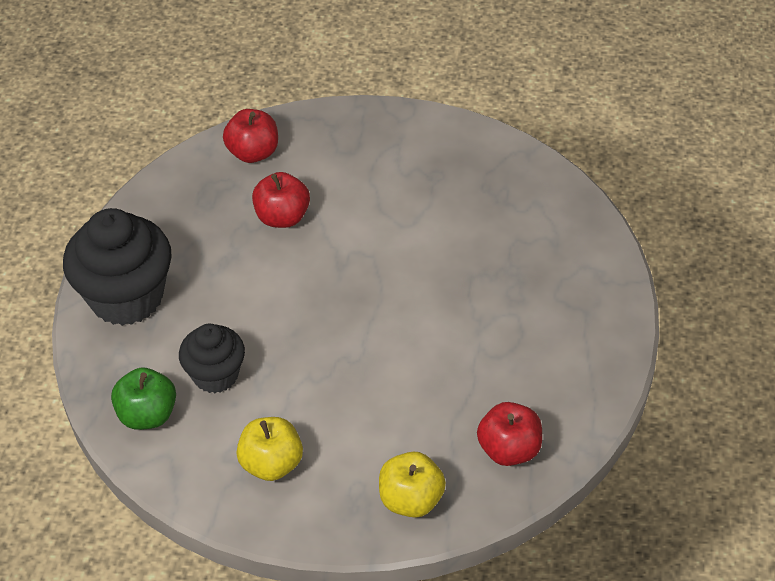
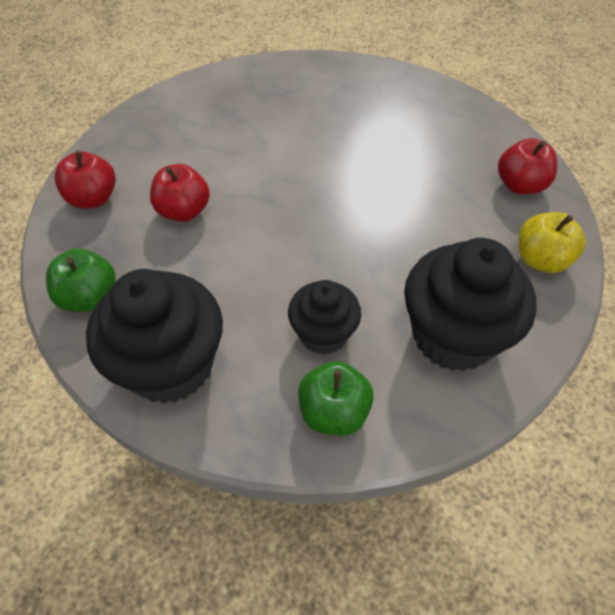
camera: 60 degrees left, 5 degrees up
(155, 214) = (89, 297): none -> green apple
(271, 464) = (453, 336): yellow apple -> black cupcake

